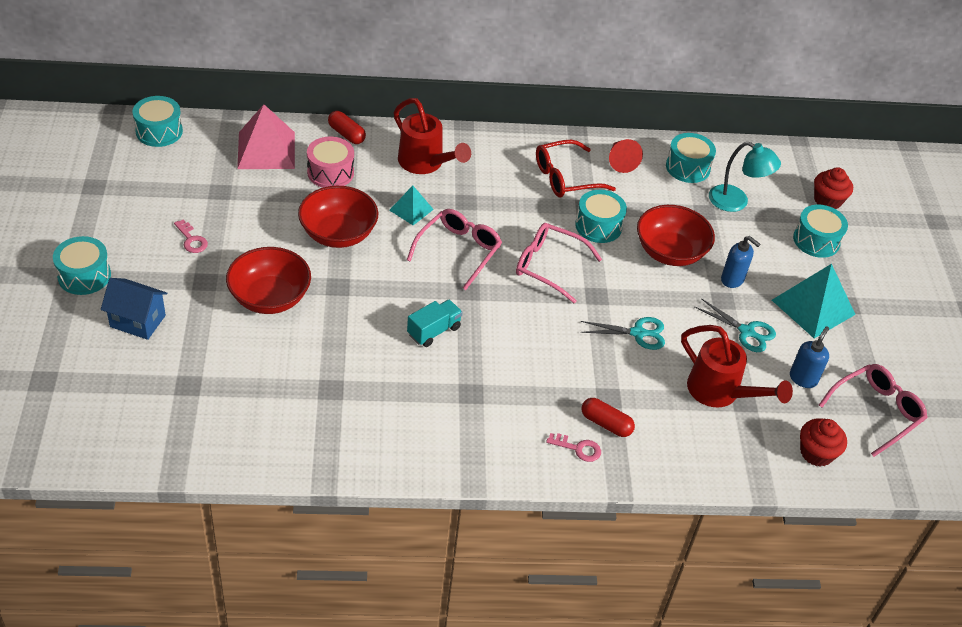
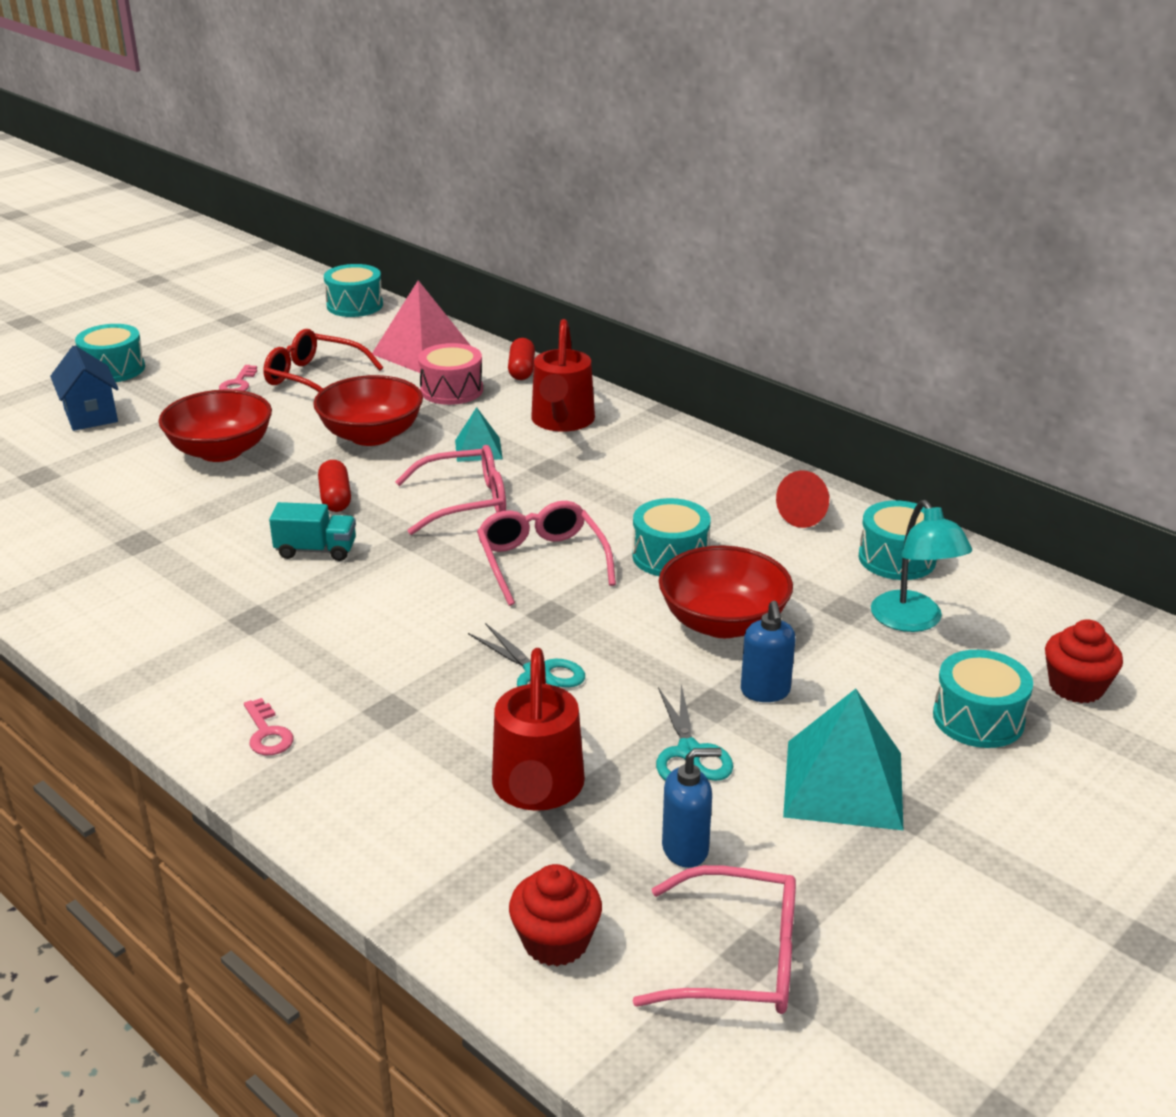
camera: 50 degrees right, 15 degrees down
(565, 178) = (706, 498): red glasses -> red glasses (313, 378)
(606, 424) = (340, 731): red capsule -> red capsule (335, 498)

